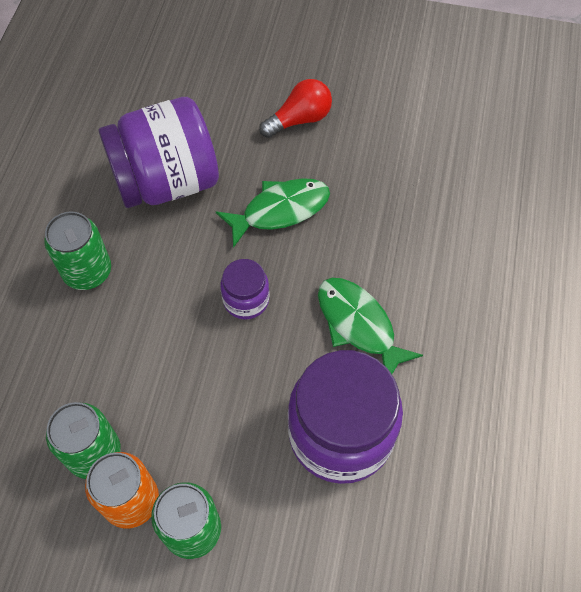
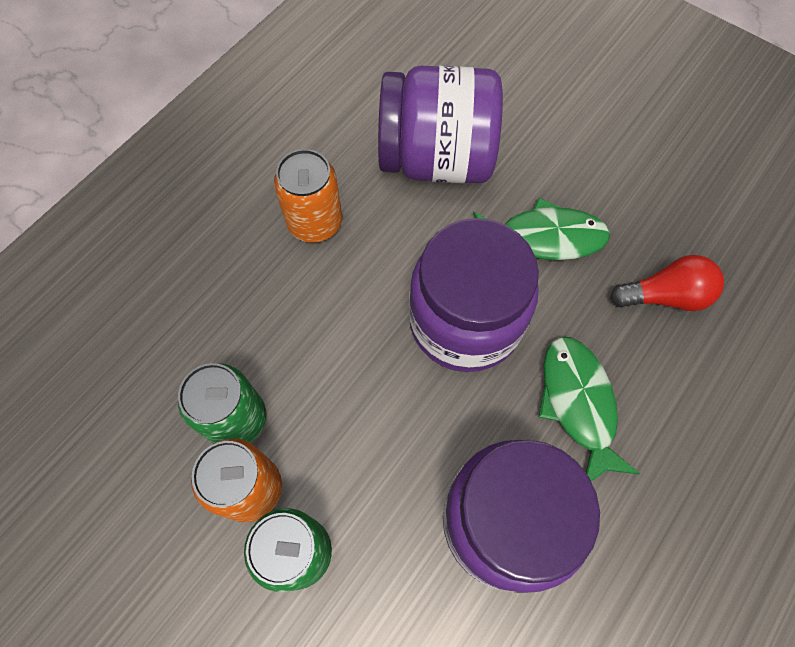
camera: 25 degrees right, 5 degrees up
(87, 271) = (315, 222): green can -> orange can
(246, 300) = (465, 322): purple jar -> purple jar, size x2.07
(299, 119) = (608, 145): red light bulb -> red light bulb (664, 296)

